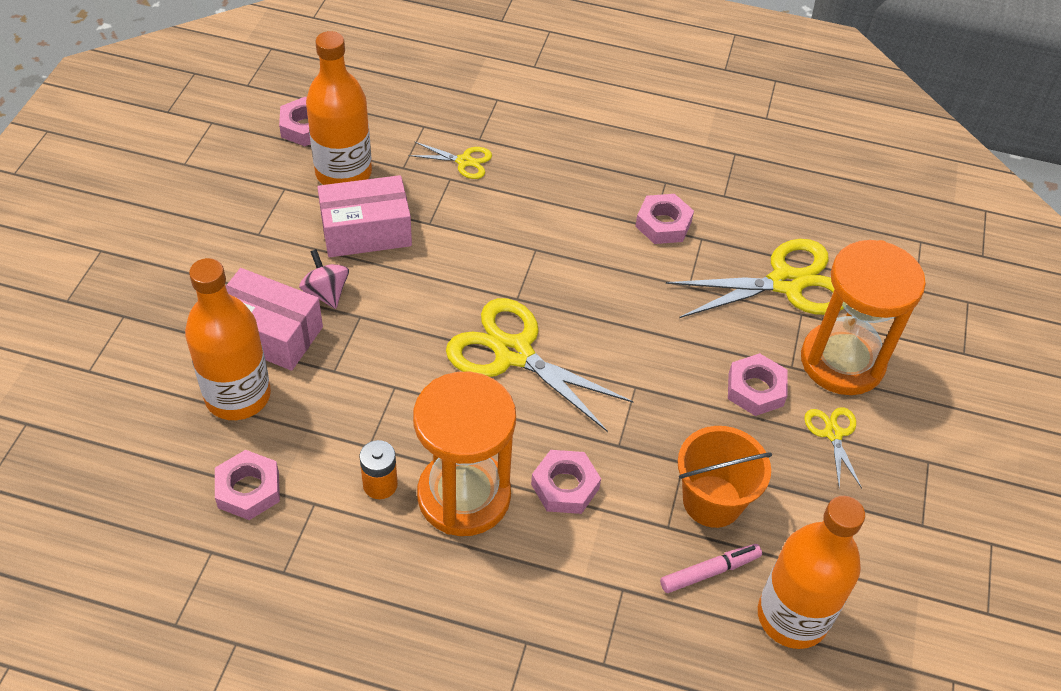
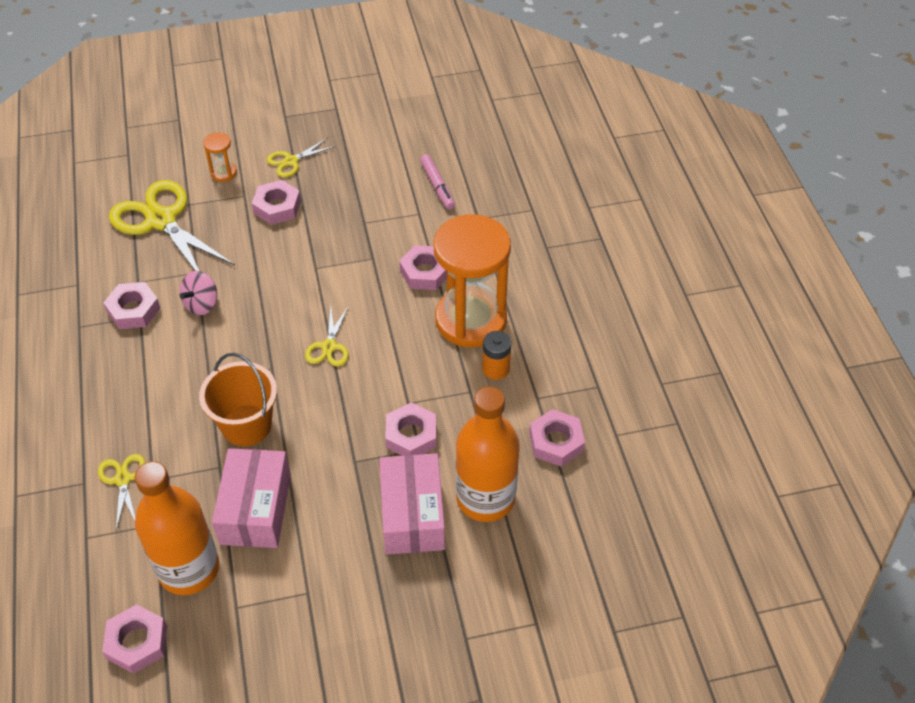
camera: 115 degrees left, 0 degrees up
(326, 293) = (344, 499): pink spinning top -> pink spinning top (202, 304)
(354, 371) = (411, 435): none -> pink nut
(366, 231) = (255, 509): pink box -> pink box turned 45 degrees clockwise
(513, 353) = (329, 346): yellow scissors -> yellow scissors, size x0.49
(709, 572) = (437, 185): pink marker -> pink marker turned 150 degrees counterclockwise
(712, 501) = (385, 200): orange bucket -> orange bucket (246, 425)
(792, 617) = (440, 144): orange bottle -> none
(842, 361) = (223, 173): orange hourglass -> orange hourglass, size x0.41

